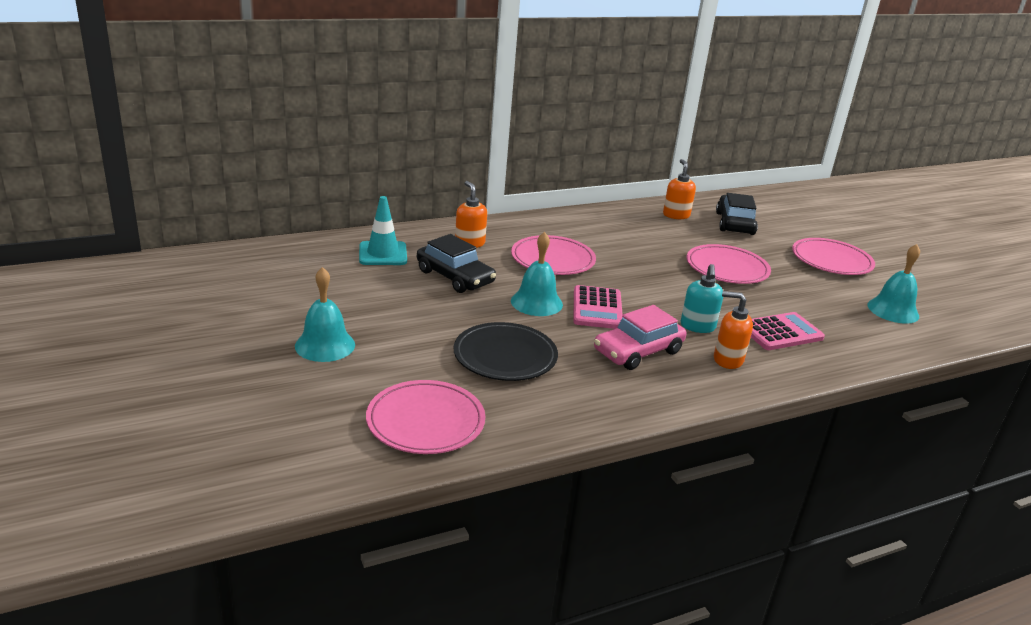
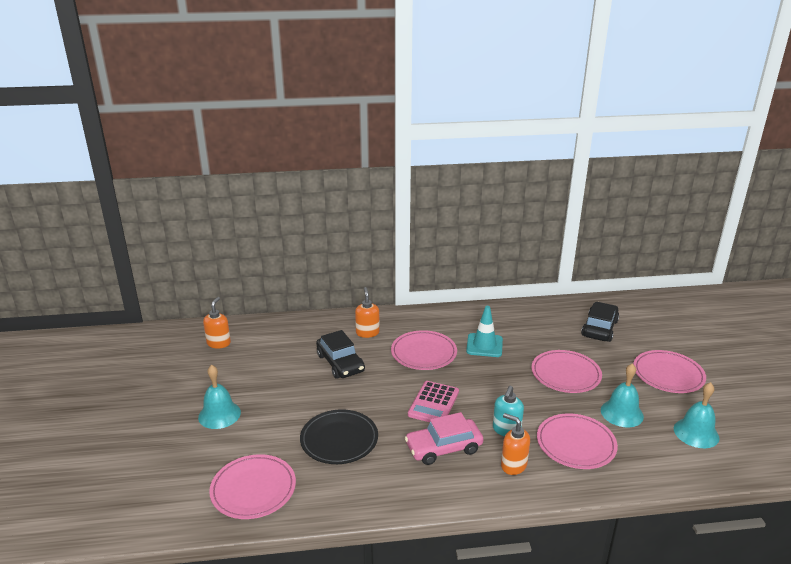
camera: 20 degrees right, 0 degrees up
(383, 254) = (299, 337): turquoise traffic cone -> turquoise traffic cone (484, 345)
(536, 302) = (389, 393): turquoise bell -> turquoise bell (622, 413)
(676, 215) = (551, 316): orange soap dispenser -> orange soap dispenser (219, 343)
(780, 332) = (576, 444): pink calculator -> pink plate

